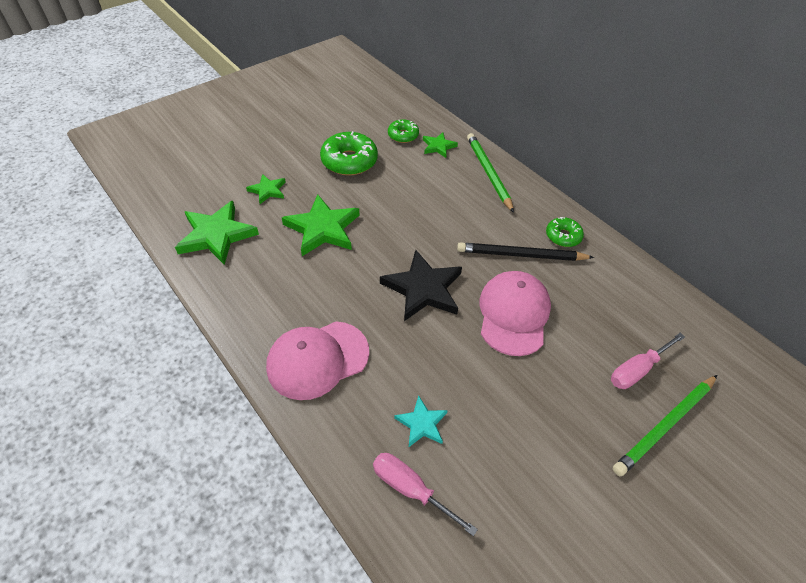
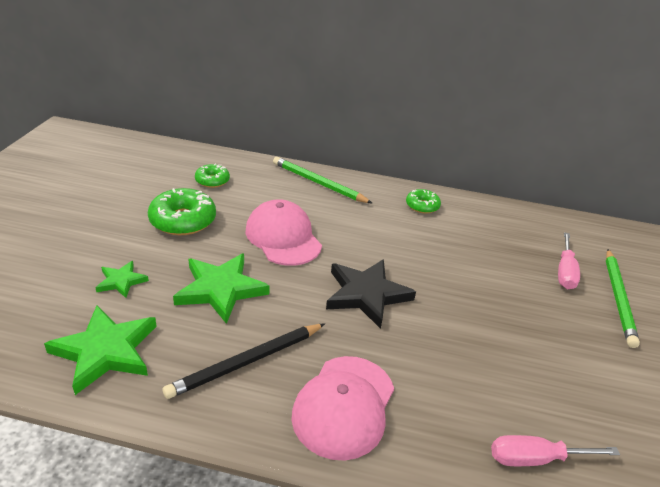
camera: 40 degrees left, 15 degrees down
(422, 423) = (484, 401): turquoise star -> none
(438, 146) = (254, 178): green star -> none
(513, 314) = (452, 277): pink cap -> pink cap (283, 237)
(521, 255) = (409, 232): black pencil -> black pencil (247, 362)

